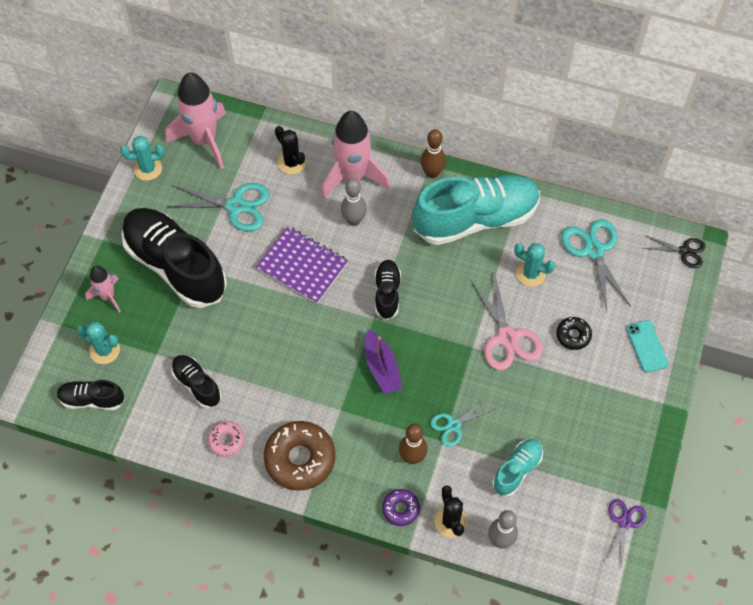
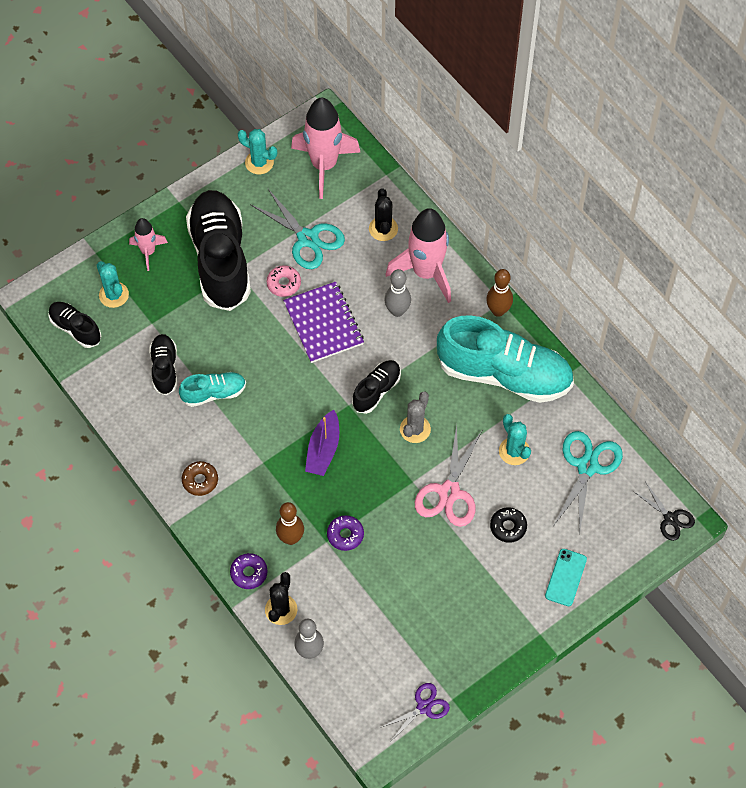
camera: 35 degrees right, 0 degrees up
(226, 441) = (154, 428): pink donut -> pink donut (284, 284)
(300, 459) = (200, 480): brown donut -> brown donut, size x0.52
(441, 305) = (415, 429): none -> grey cactus
(453, 425) = (345, 535): turquoise scissors -> purple donut
(517, 470) = (368, 605): turquoise shoe -> turquoise shoe (214, 393)

